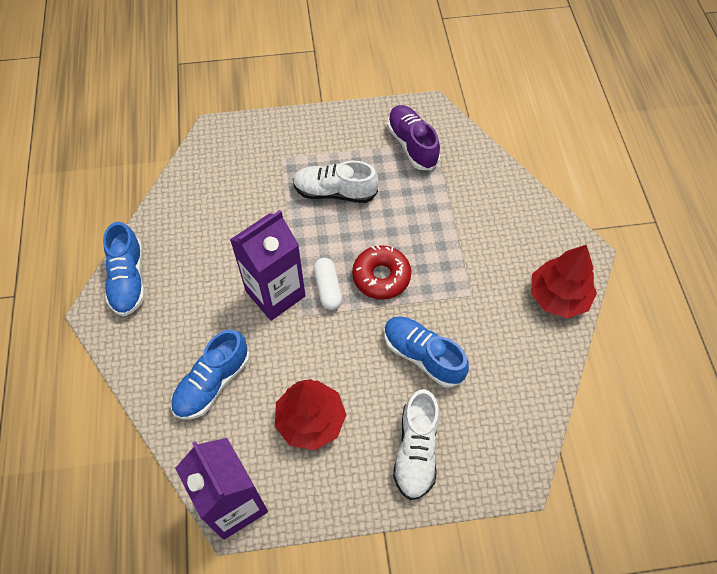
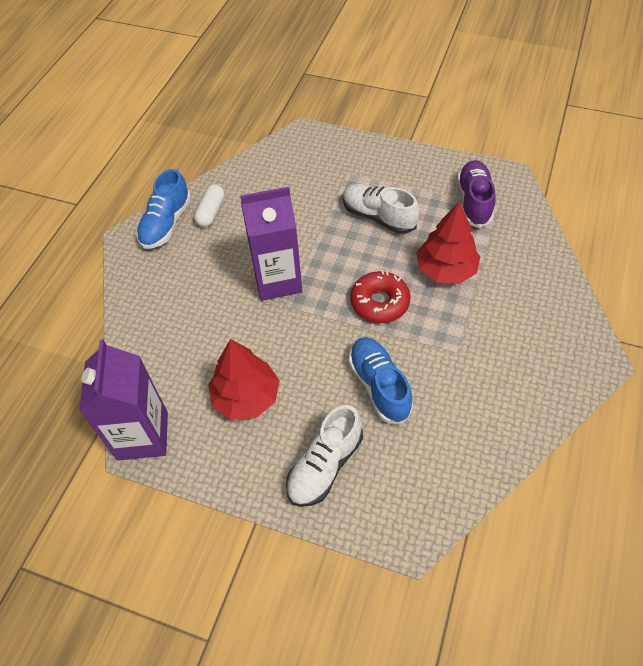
camera: 30 degrees right, 5 degrees down
(212, 383) = (183, 330): blue shoe -> none
(328, 288) = (325, 294): white capsule -> white capsule (211, 212)
(558, 297) = (546, 389): red tree -> red tree (445, 270)

